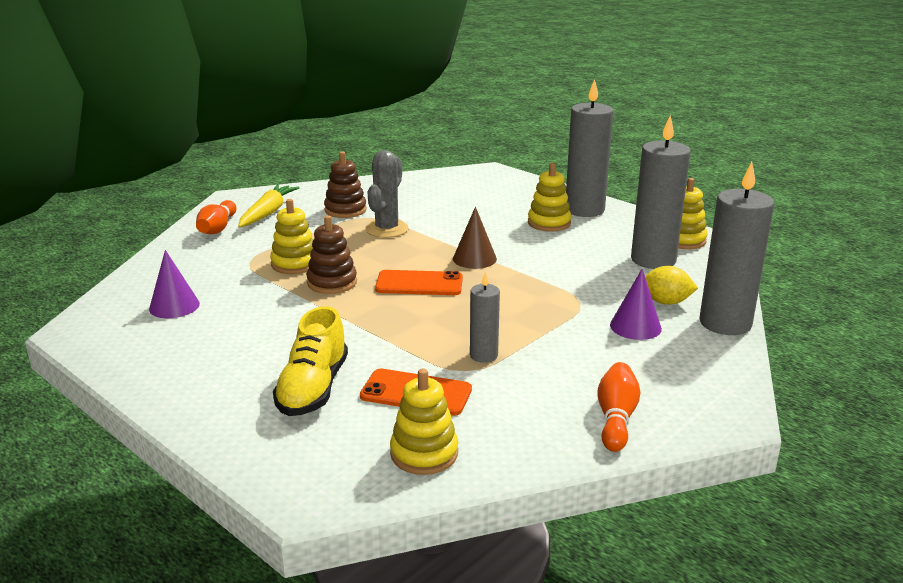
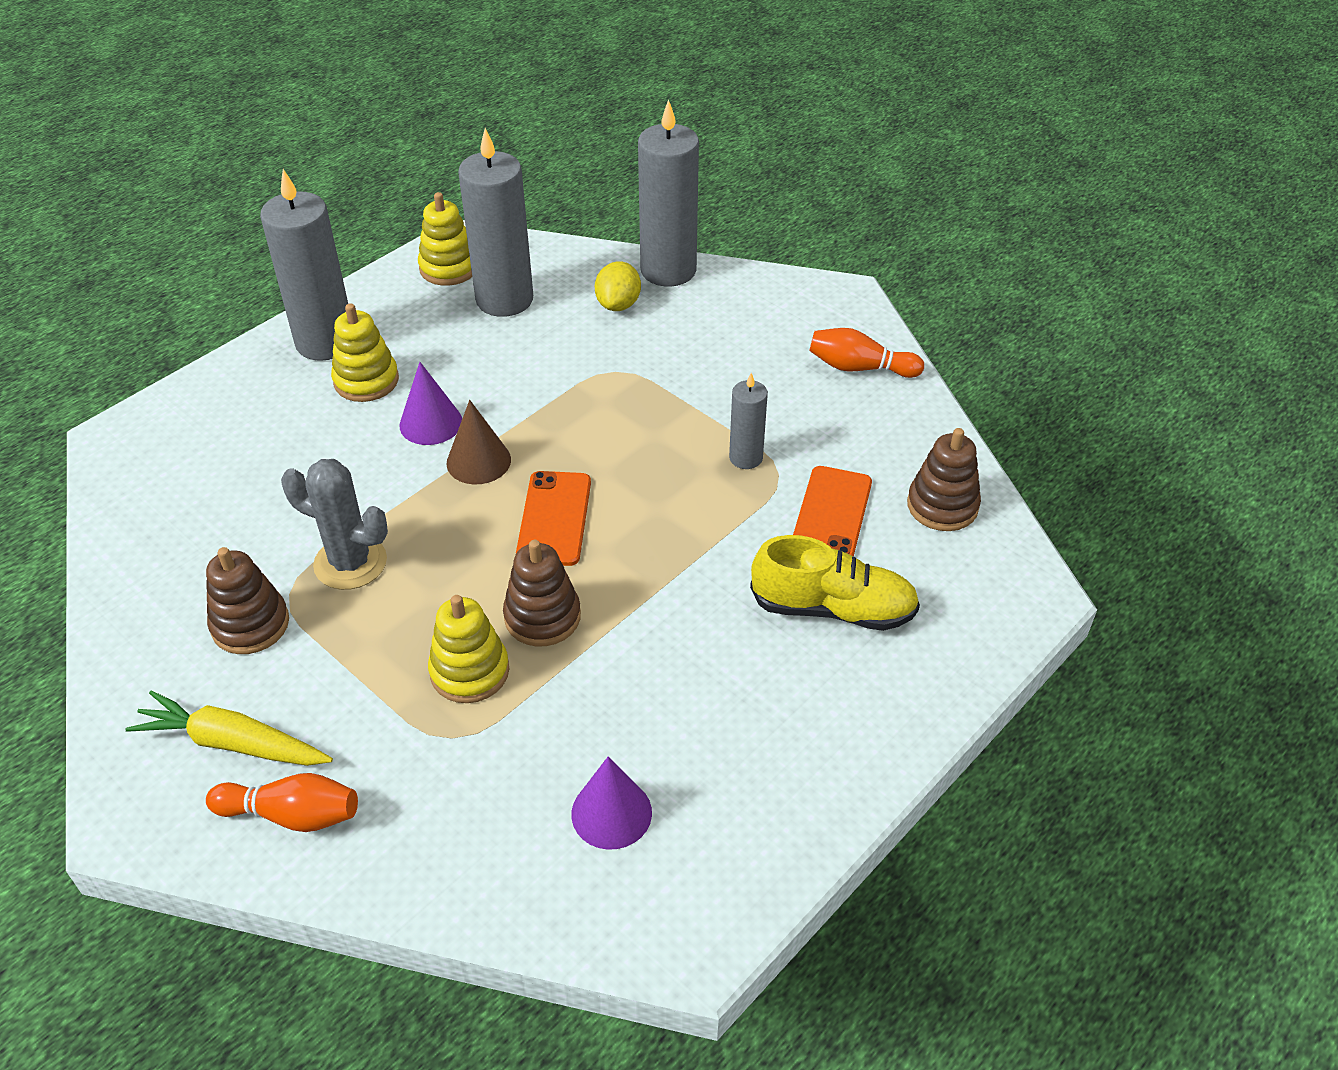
camera: 90 degrees left, 20 degrees up
(424, 453) = (942, 506): yellow stacking toy -> brown stacking toy
(635, 326) = (676, 334): purple cone -> purple cone (431, 423)

